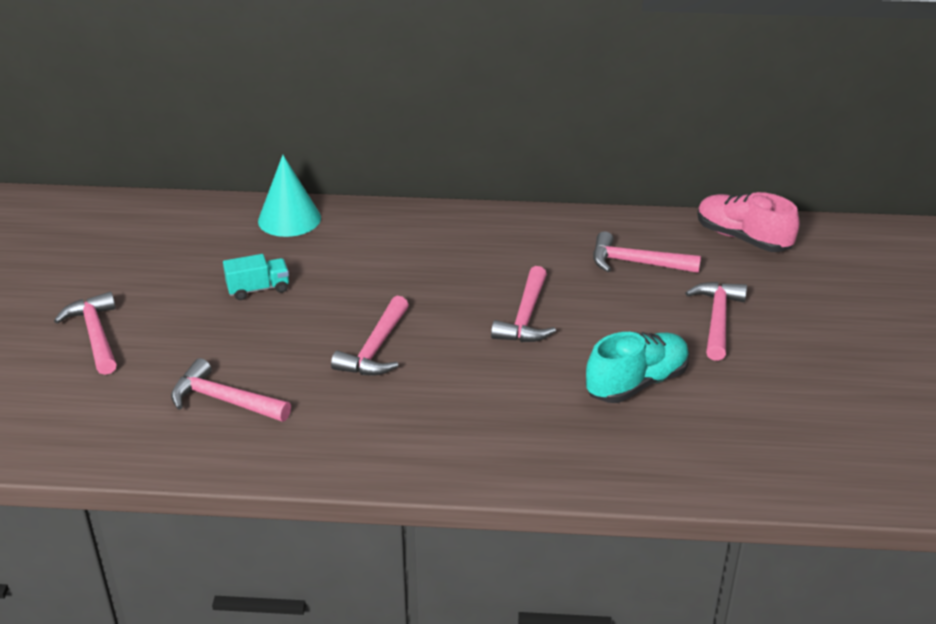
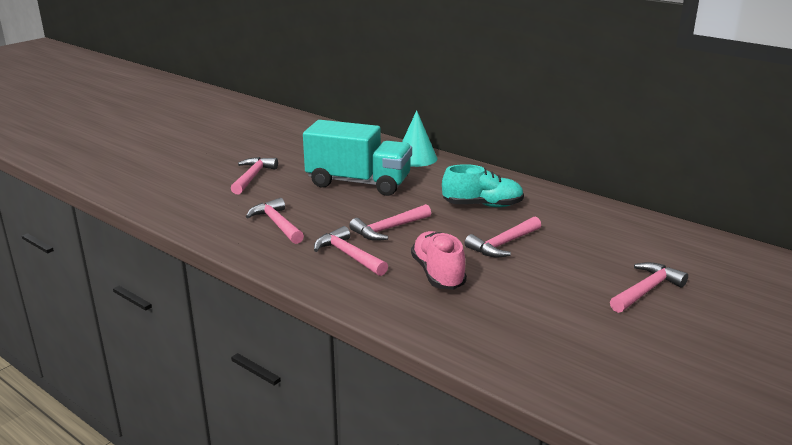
camera: 35 degrees right, 10 degrees down
(258, 289) = (358, 183): turquoise truck -> turquoise truck, size x2.45
(636, 263) = (619, 241): pink hammer -> pink hammer (349, 255)
(637, 383) = (539, 303): turquoise shoe -> turquoise shoe (482, 205)
(742, 238) = (725, 252): pink shoe -> pink shoe (438, 274)

